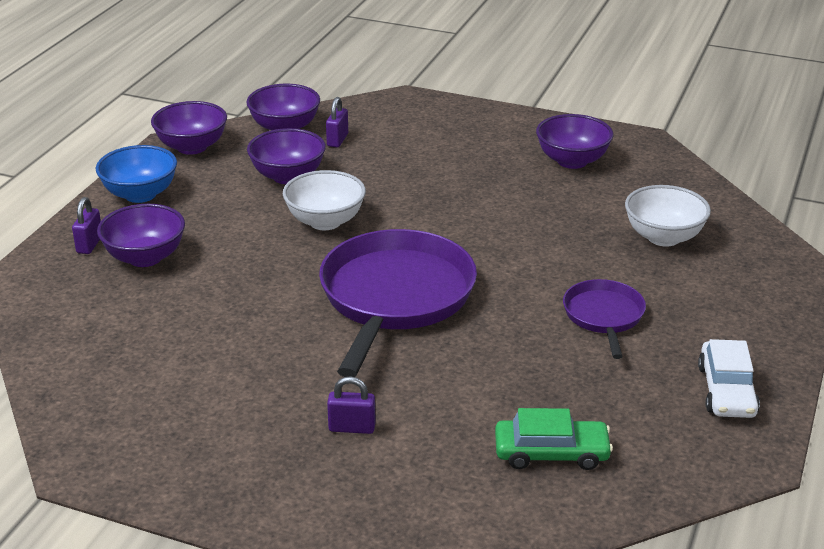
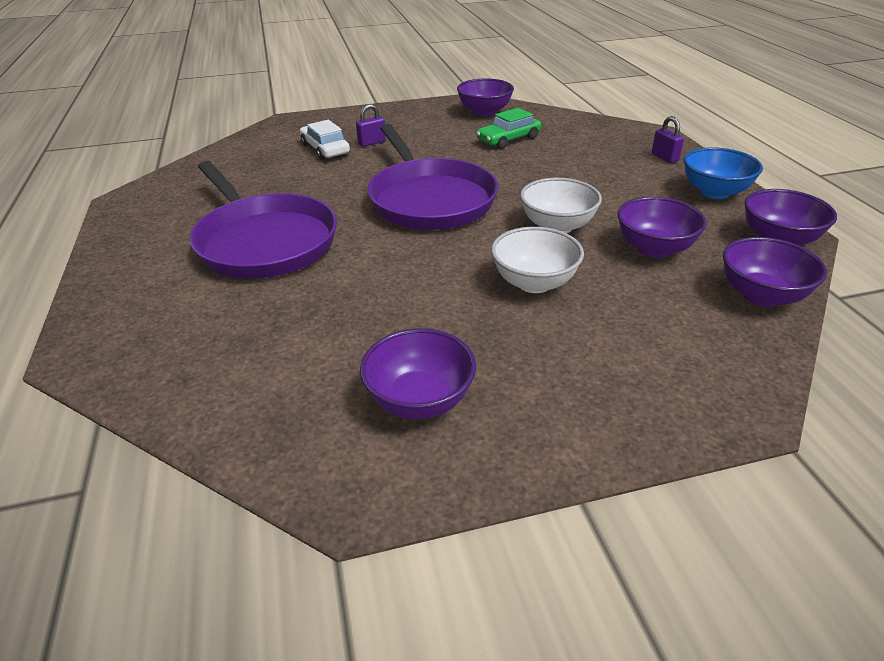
camera: 145 degrees right, 5 degrees up
(145, 257) = (619, 163): purple bowl -> purple bowl (484, 112)
(337, 140) = (691, 305): purple padlock -> none
(551, 453) = (253, 166): green car -> green car (508, 139)
(603, 316) = (264, 241): purple pan -> purple pan, size x1.95
(663, 237) = (245, 334): white bowl -> white bowl (534, 283)
(726, 391) = (147, 227): white car -> white car (325, 149)

